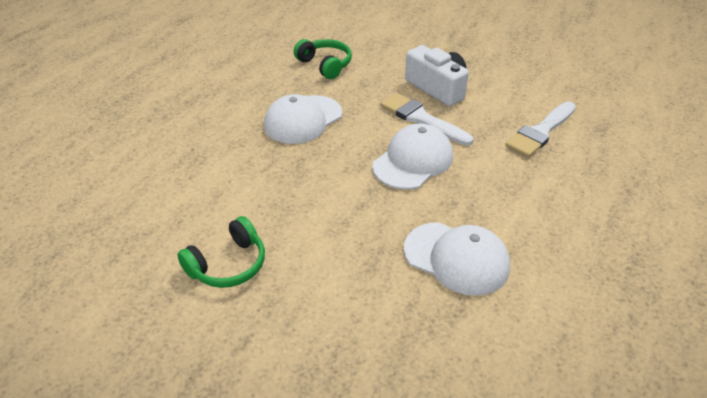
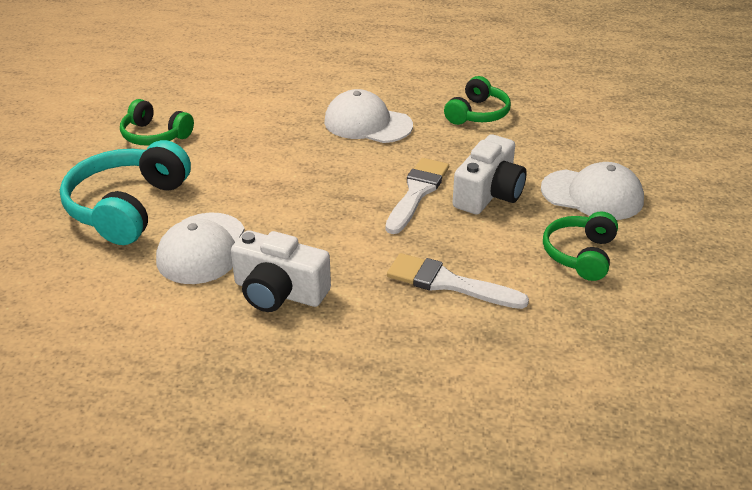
camera: 70 degrees right, 5 degrees down
(362, 306) = (128, 207): none -> turquoise headphones
(413, 161) = (337, 200): white cap -> white cap (592, 195)
(522, 72) = (580, 255): none -> green headphones
(533, 219) = (279, 292): none -> white camera

